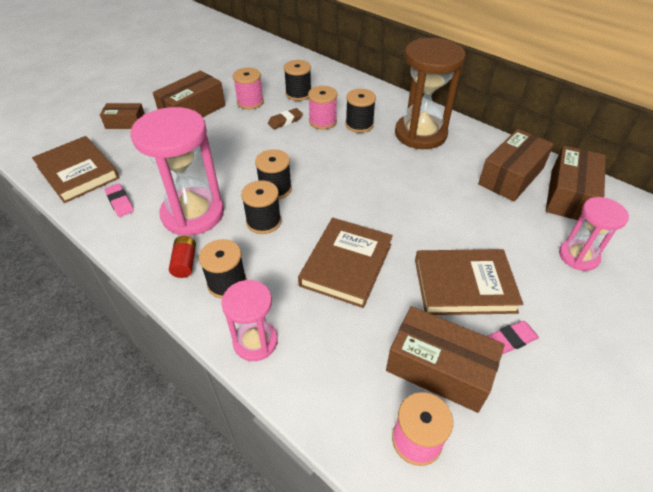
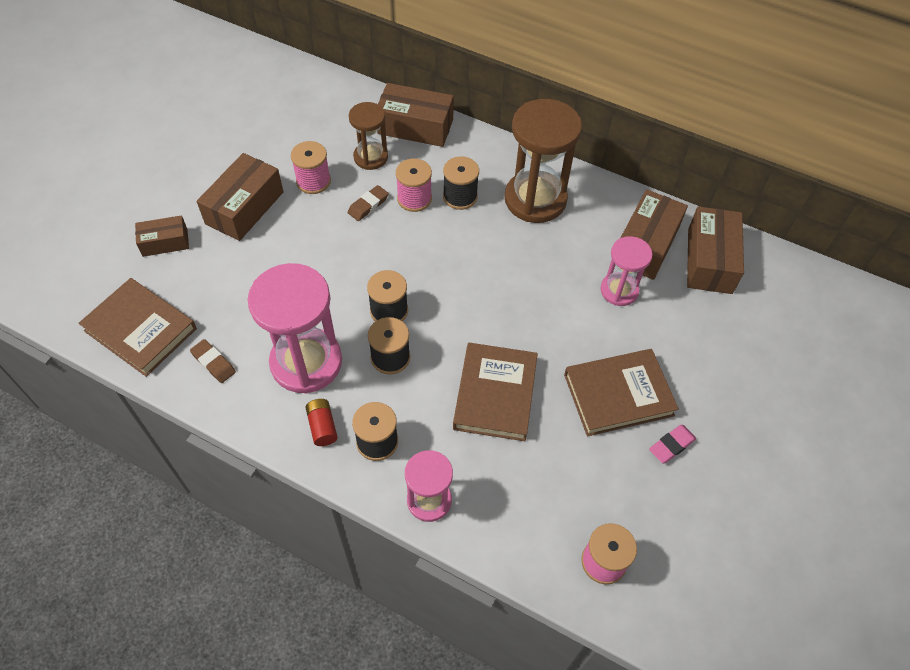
camera: 15 degrees left, 10 degrees up
(120, 202) = (213, 363): pink eraser -> brown eraser
(298, 94) = (370, 157): black spool -> brown hourglass
(439, 368) = (610, 489): brown box -> brown box (415, 126)
(578, 256) = (725, 338): pink hourglass -> pink hourglass (619, 290)

